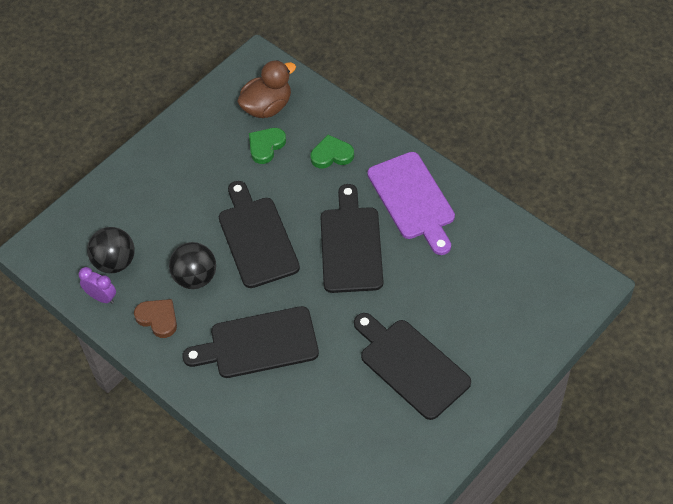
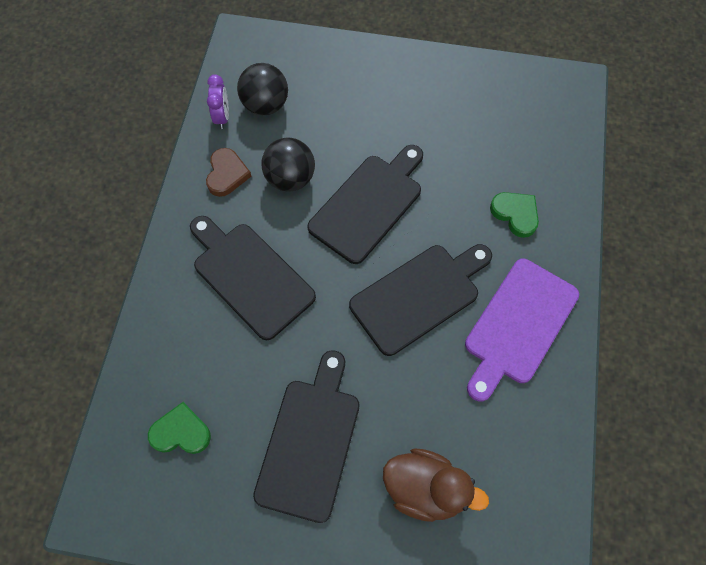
camera: 55 degrees right, 10 degrees up
(266, 146) = (481, 150): green heart -> green heart (181, 432)
(267, 107) = (527, 124): brown duck -> brown duck (425, 489)

